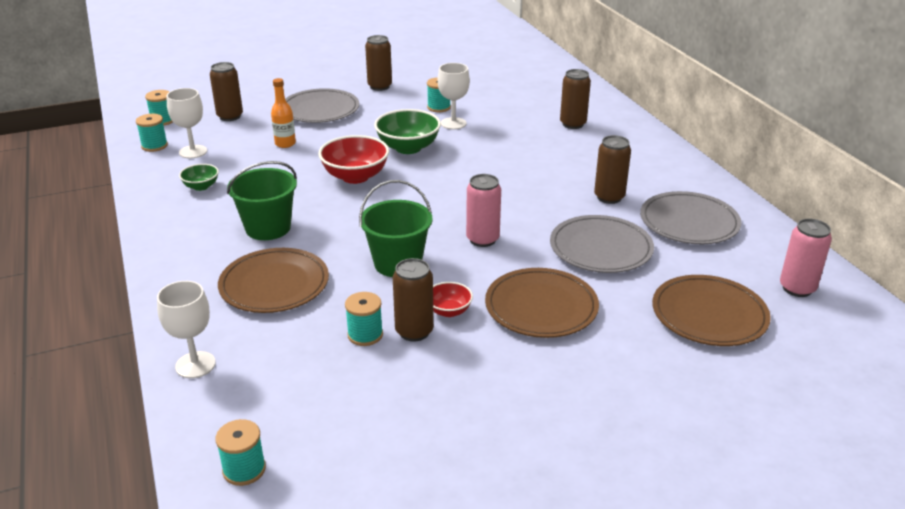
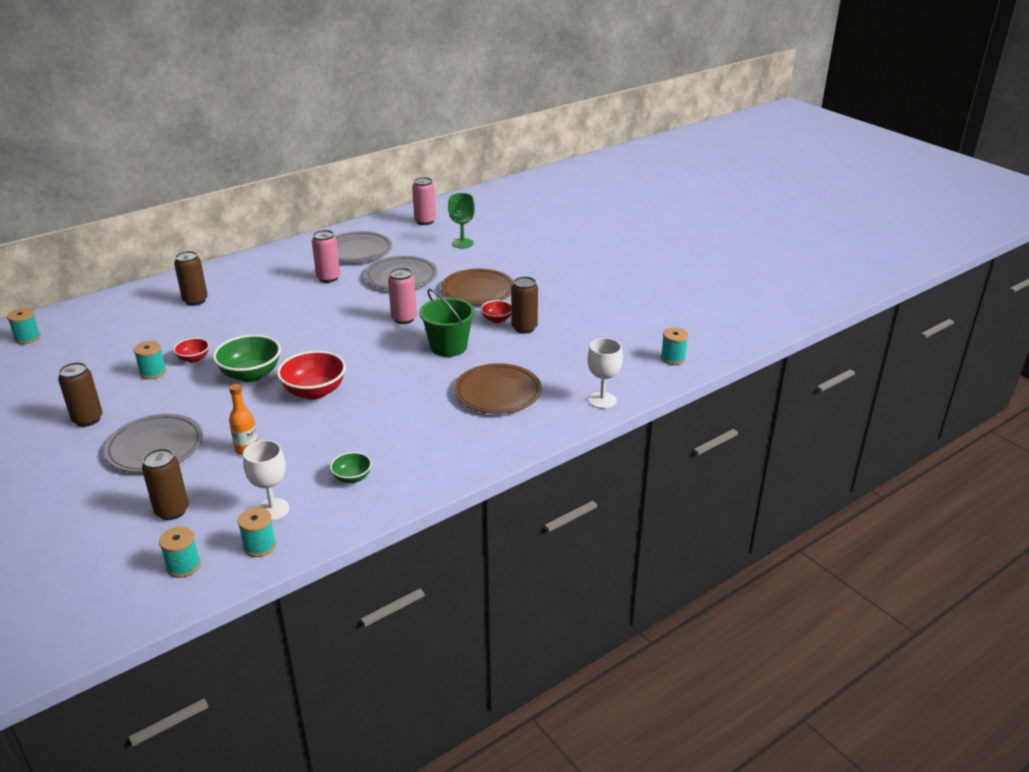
camera: 105 degrees left, 0 degrees up
(268, 228) = (418, 416): green bucket -> none
(365, 335) = (537, 344): turquoise spool -> turquoise spool (27, 338)
(453, 123) = (194, 359): white goblet -> red bowl
(609, 197) = (328, 278): brown can -> pink can
(709, 315) = (462, 243): brown plate -> green goblet

